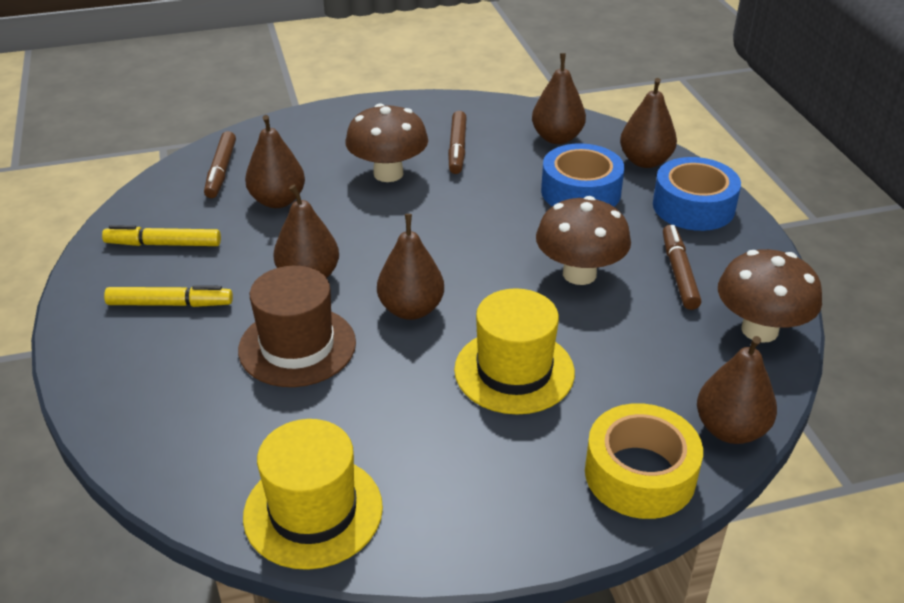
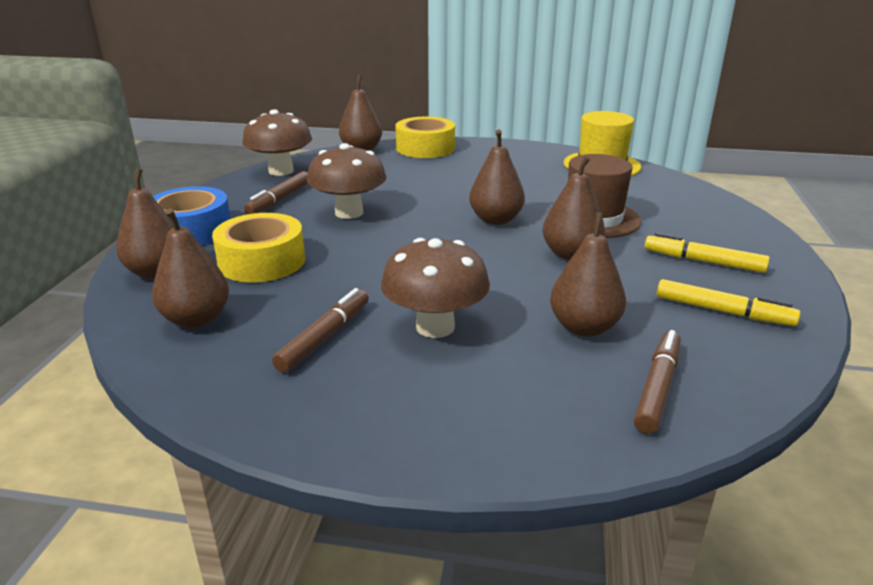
camera: 155 degrees left, 10 degrees down
(514, 371) = (451, 184): yellow hat -> none
(580, 192) = (262, 261): blue tape -> yellow tape

